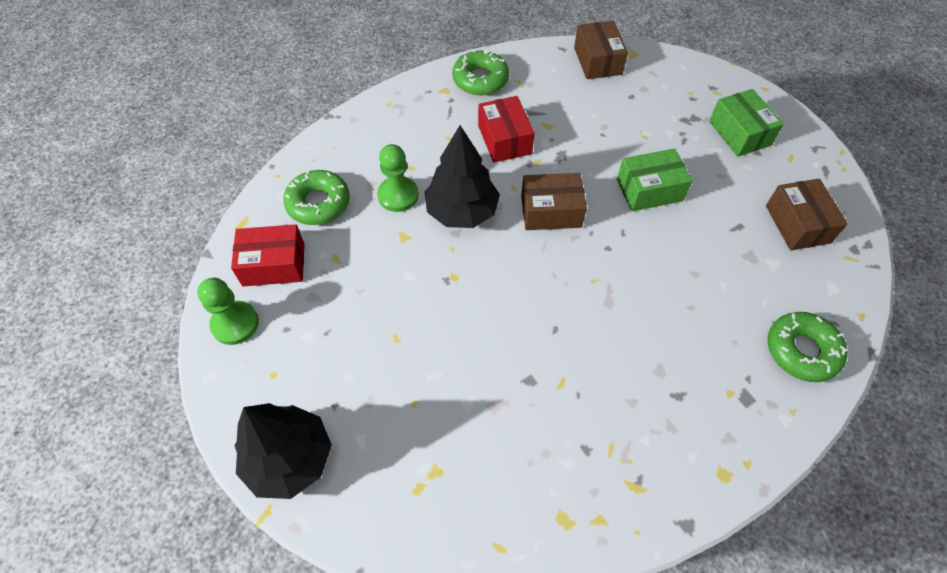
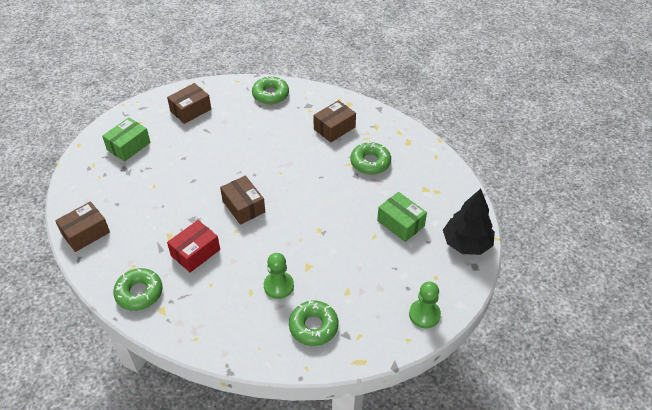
camera: 120 degrees left, 10 degrees down
(274, 264) = (374, 321): red box -> none
(462, 212) = (270, 247): black tree -> none
(546, 419) = (370, 162): none -> green donut
(649, 190) = (200, 170): green box -> green box (400, 223)
(663, 409) = (334, 128): none -> brown box

